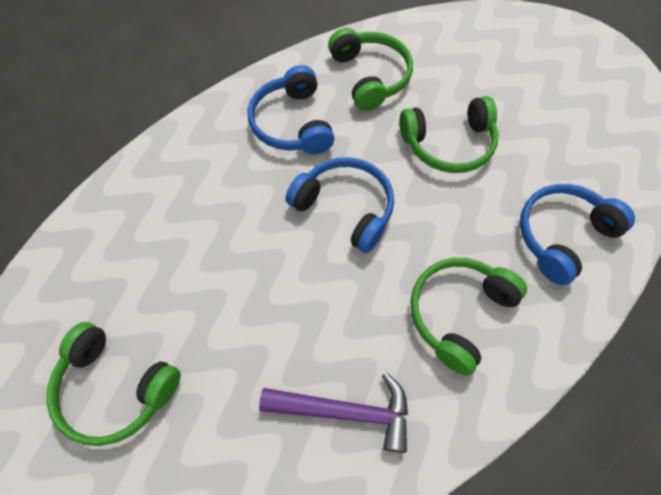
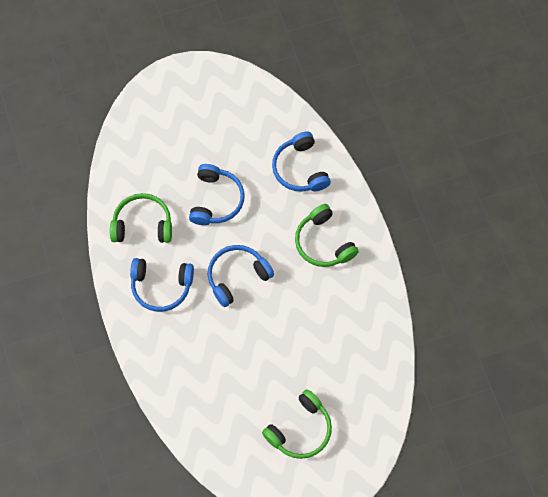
camera: 70 degrees left, 5 degrees up
(346, 411) = (353, 318): purple hammer -> none
(449, 144) = (216, 200): green headphones -> blue headphones

